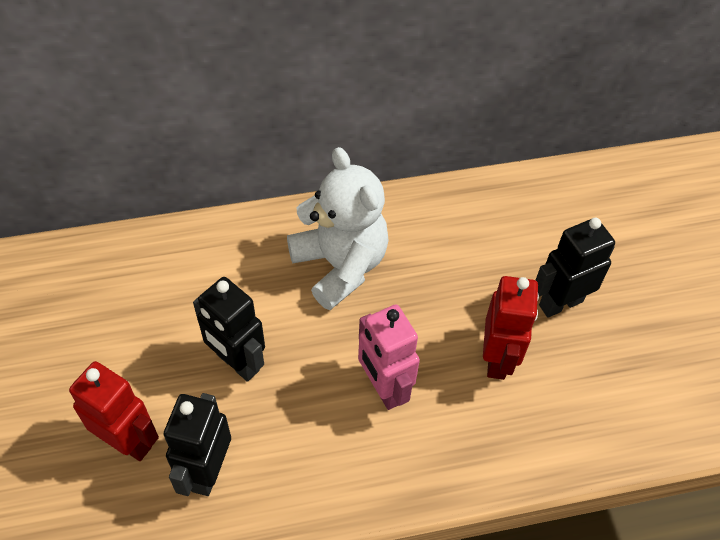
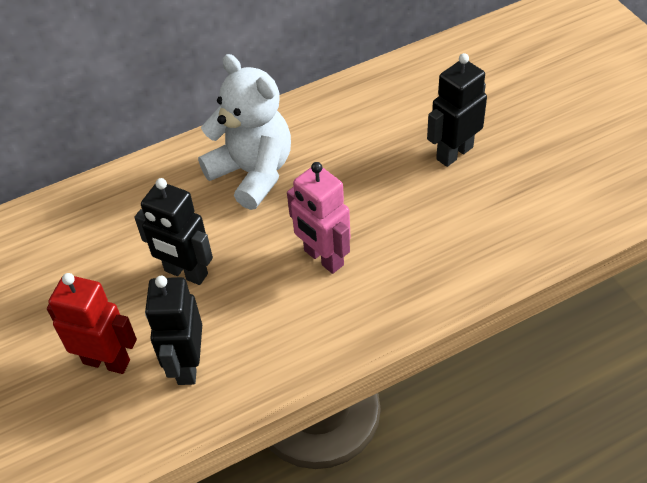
camera: 10 degrees left, 5 degrees down
(498, 359) = (415, 209): red robot -> none

